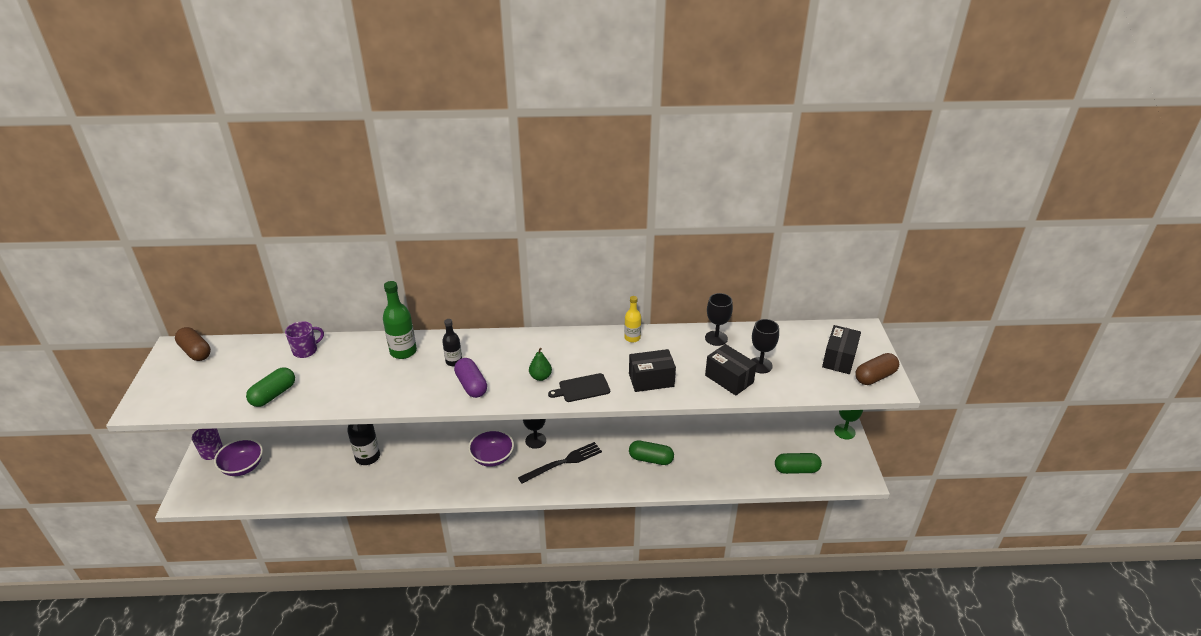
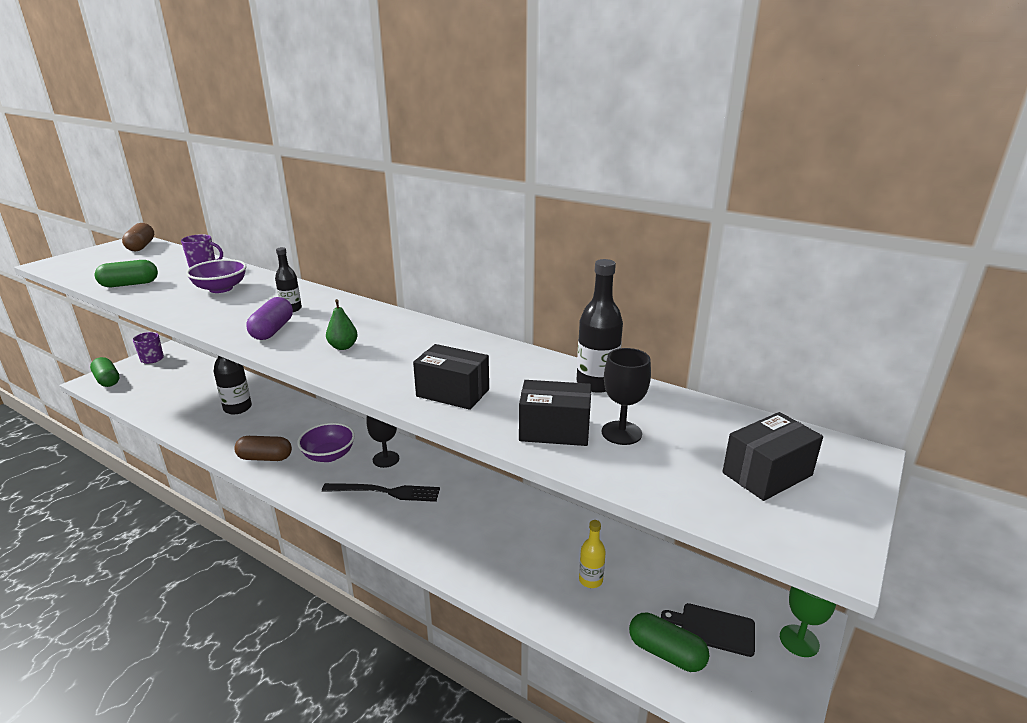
camera: 35 degrees right, 10 degrees down
(243, 467) = (153, 377): purple bowl -> purple bowl (221, 289)
(403, 351) = (266, 289): green bottle -> none
(582, 388) = (366, 371): black cutting board -> black cutting board (713, 629)
(632, 338) = (491, 349): yellow bottle -> yellow bottle (590, 580)
(651, 459) = (481, 536): green capsule -> green capsule (107, 380)
(716, 338) = (596, 383): black goblet -> black bottle
(729, 379) = (554, 430): black box -> black box turned 75 degrees counterclockwise
(875, 377) = (812, 524): brown capsule -> brown capsule (265, 458)

